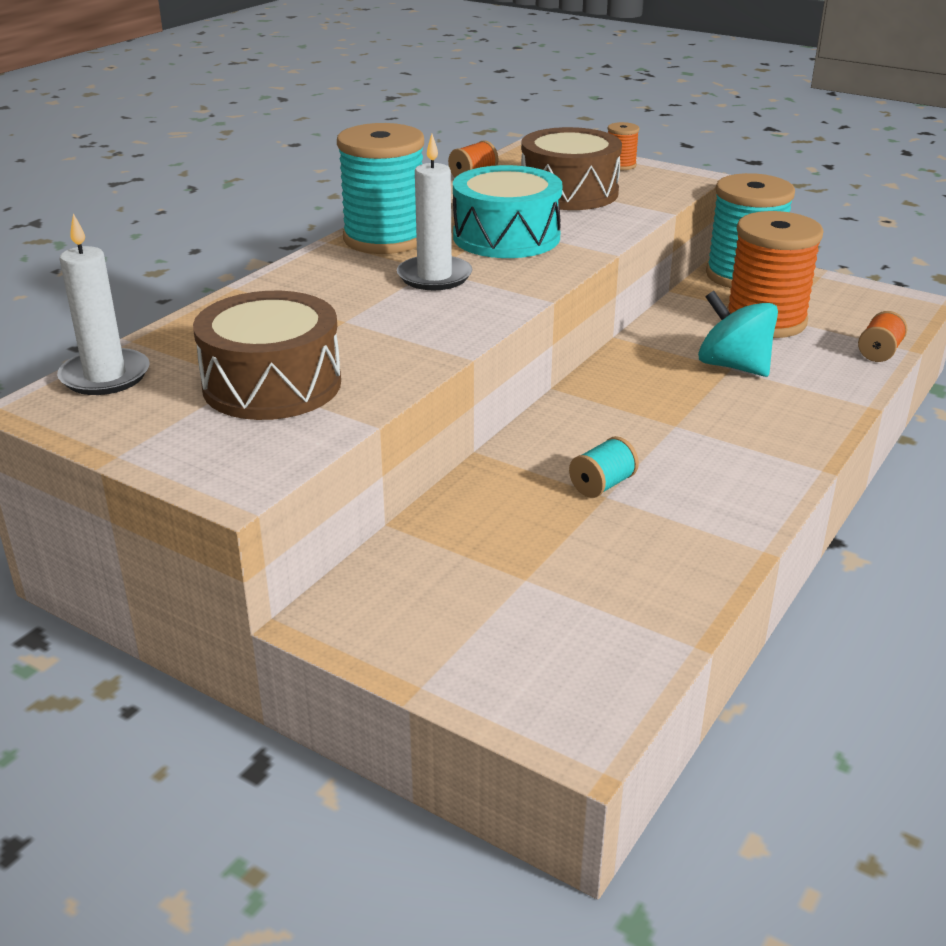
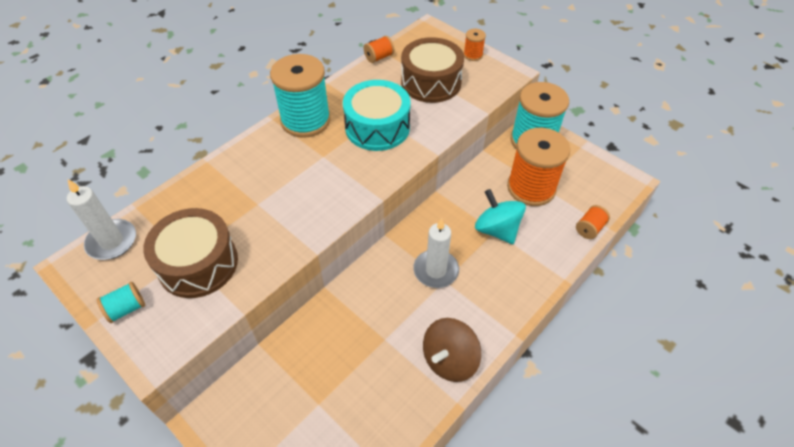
camera: 10 degrees right, 20 degrees up
(434, 277) = (322, 165): white candle -> white candle (436, 270)
(602, 485) = (385, 329): turquoise spool -> turquoise spool (126, 309)
(727, 506) = (449, 360): none -> brown spinning top

